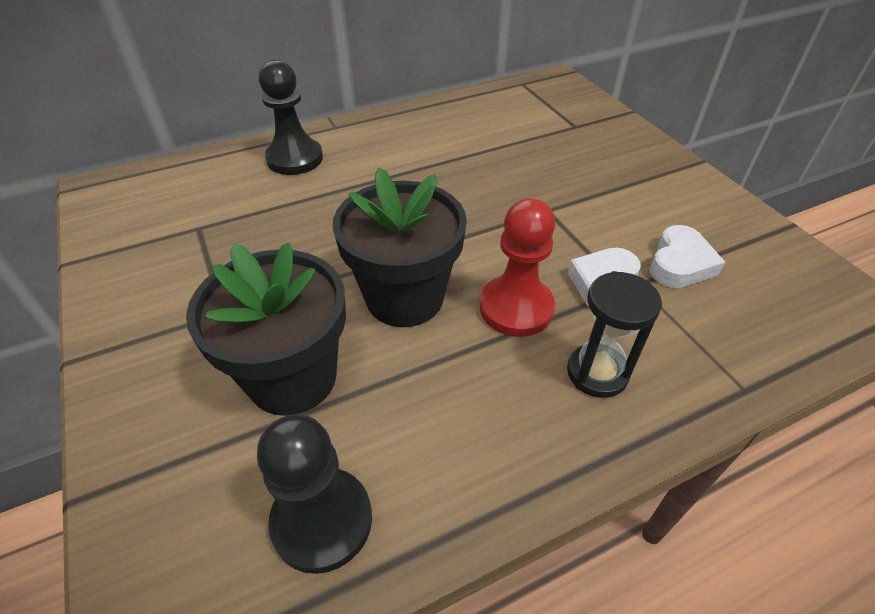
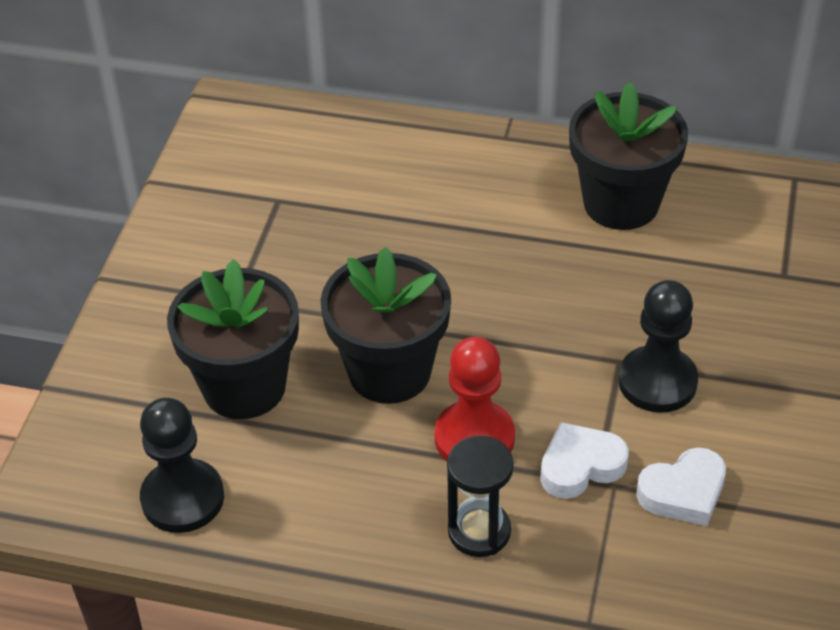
camera: 40 degrees right, 0 degrees up
(295, 159) = (427, 161): black pawn -> black pawn (657, 382)
(446, 130) = (621, 203): none -> black flower pot

